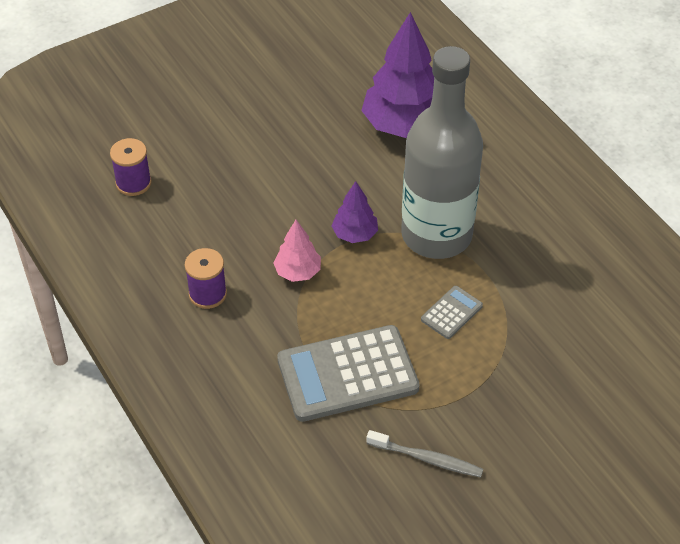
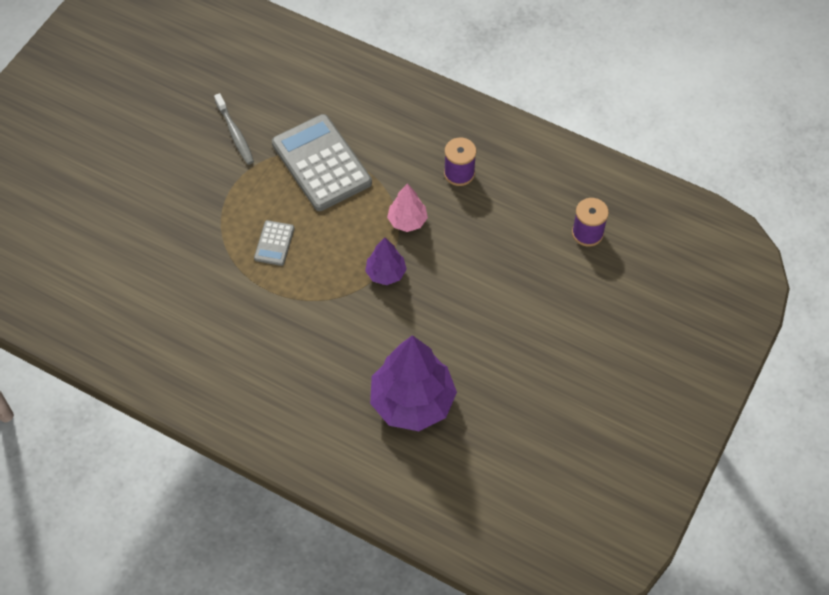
camera: 150 degrees right, 10 degrees up
(347, 374) = (321, 163): grey calculator -> grey calculator turned 75 degrees counterclockwise
(427, 459) = (235, 134): grey toothbrush -> grey toothbrush turned 105 degrees counterclockwise
(436, 235) = (322, 304): grey bottle -> none

